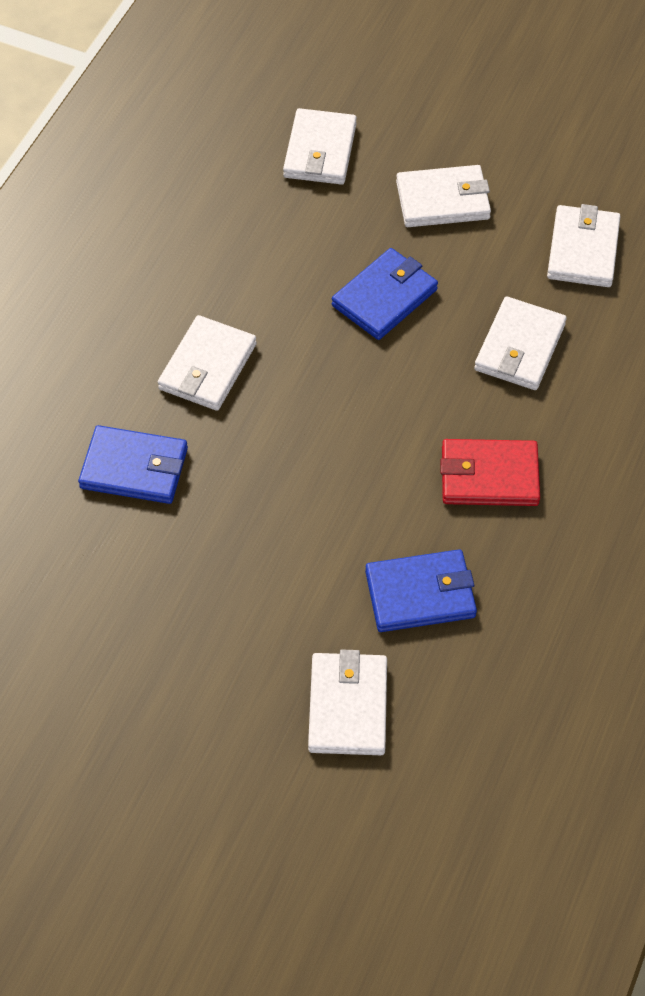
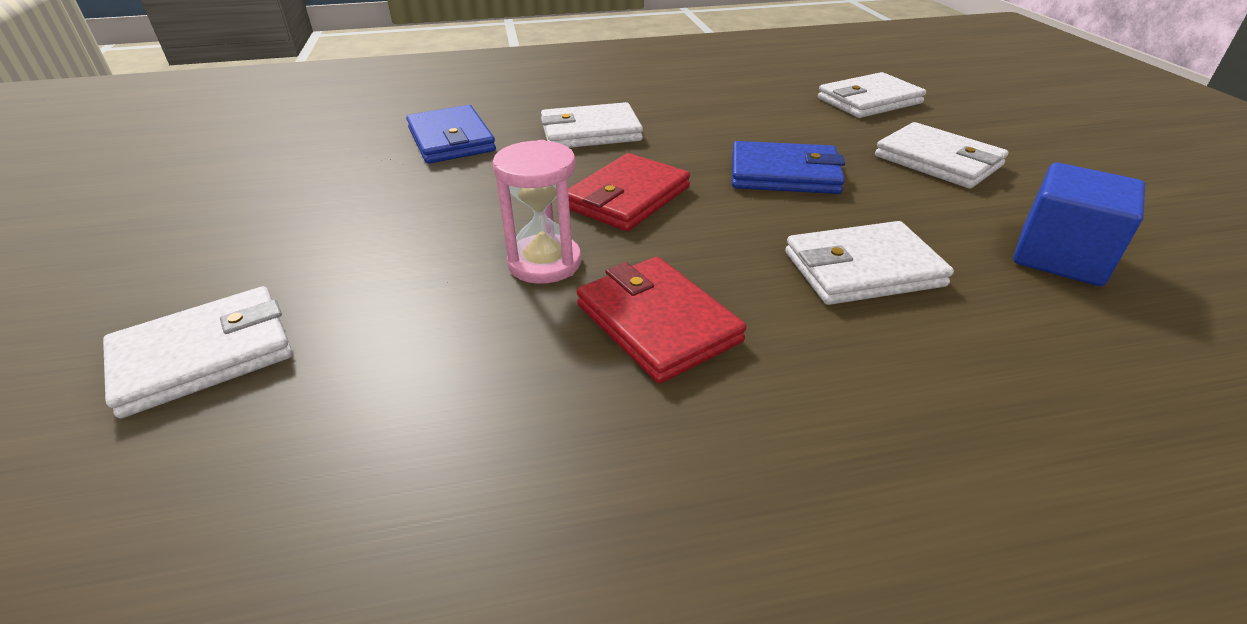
camera: 55 degrees right, 20 degrees down
(339, 407) = (627, 198): none -> red wallet
(384, 497) = (544, 263): none -> pink hourglass
(420, 594) = (424, 342): blue wallet -> none
(583, 250) = (1060, 257): white wallet -> blue cube

